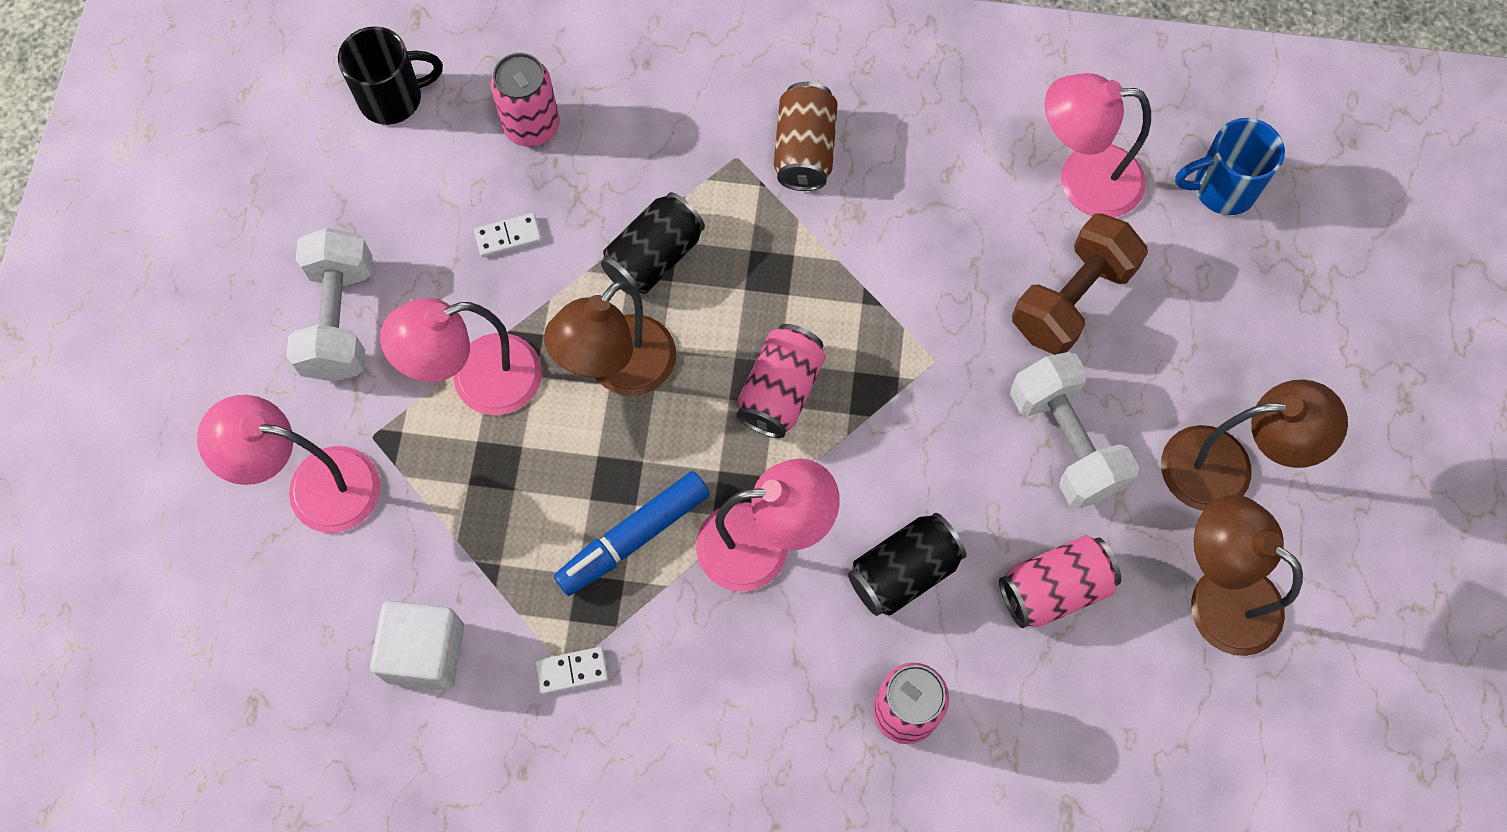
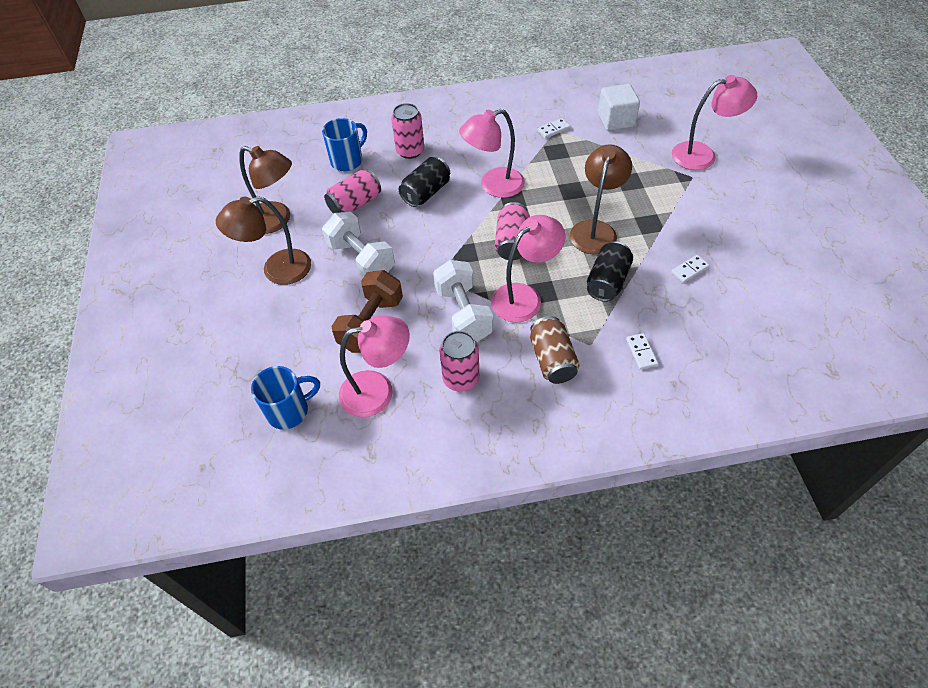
camera: 165 degrees right, 15 degrees down
(340, 320) = (743, 213): white dumbbell -> white dumbbell (463, 314)
(393, 98) = (805, 319): black mug -> none
(478, 381) = (659, 208): pink lamp -> pink lamp (524, 297)
(532, 126) = (716, 327): pink can -> pink can (461, 379)
(633, 537) = (552, 174): blue marker -> none
(667, 122) = (641, 352): none -> white domino
(1049, 728) = (347, 161): none -> blue mug

